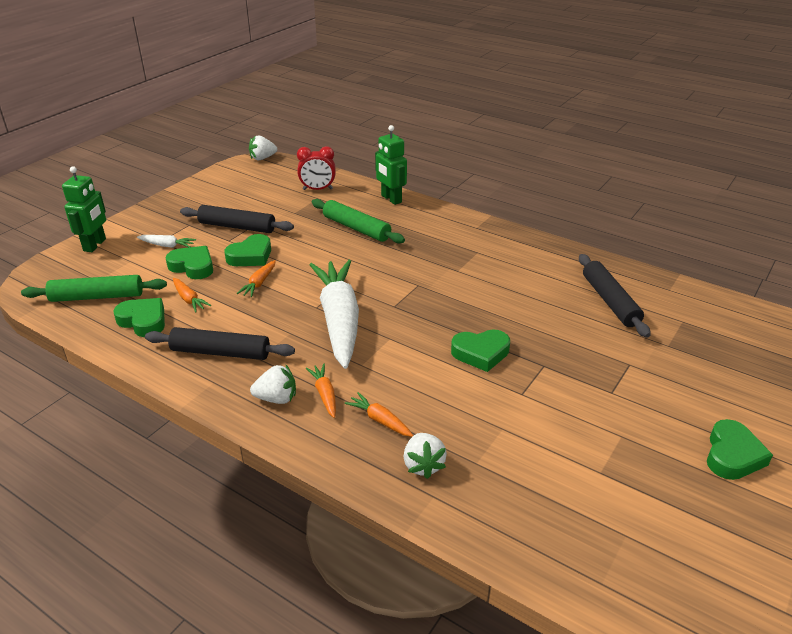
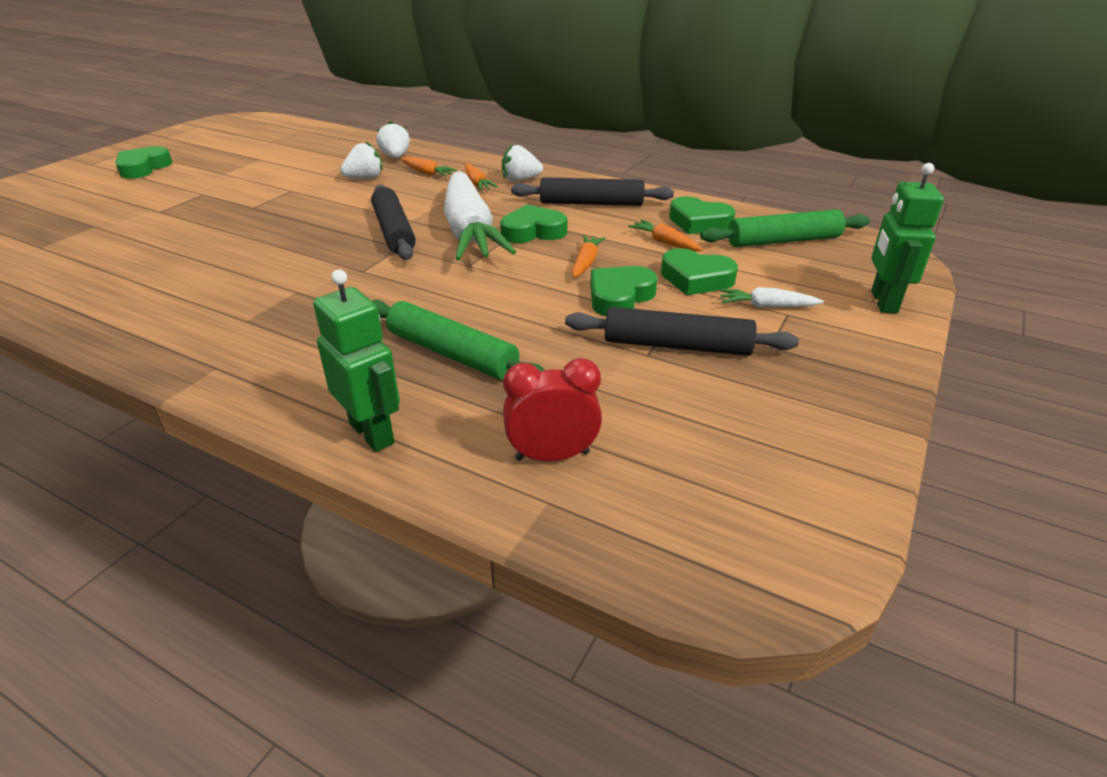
camera: 175 degrees right, 0 degrees up
(262, 158) = (770, 593): white strawberry -> white strawberry (365, 178)
(481, 353) = (314, 212): green heart -> green heart (533, 231)
(610, 301) = (107, 262): black rolling pin -> black rolling pin (394, 231)

